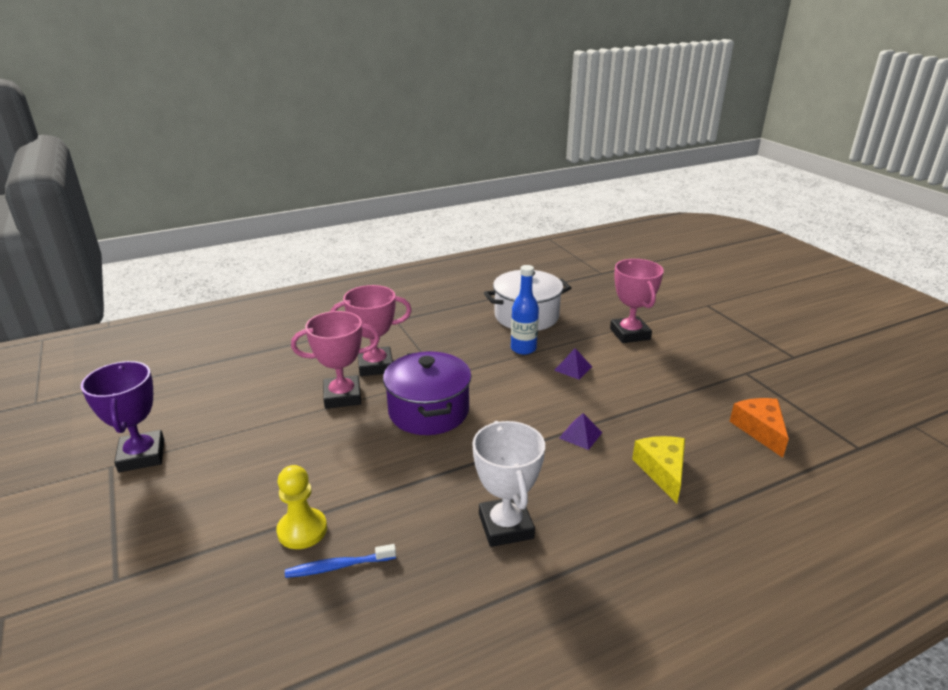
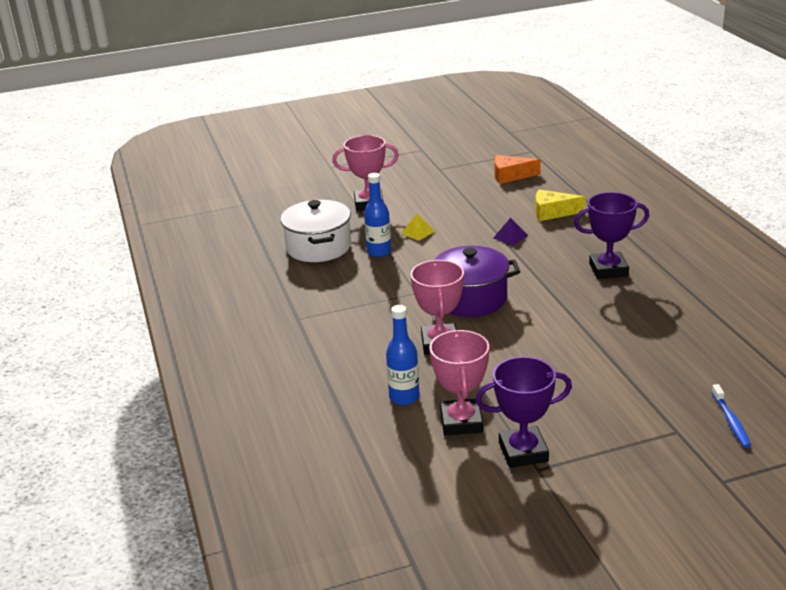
camera: 80 degrees left, 0 degrees up
(257, 382) = (404, 397): none -> blue bottle
(302, 530) = (618, 350): yellow pawn -> none
(338, 566) = (652, 332): blue toothbrush -> blue toothbrush (731, 421)
(375, 366) = (388, 328): pink trophy -> pink trophy (461, 422)
(505, 526) = (608, 270): white trophy -> purple trophy
(573, 368) = (417, 232): purple pyramid -> yellow pyramid

